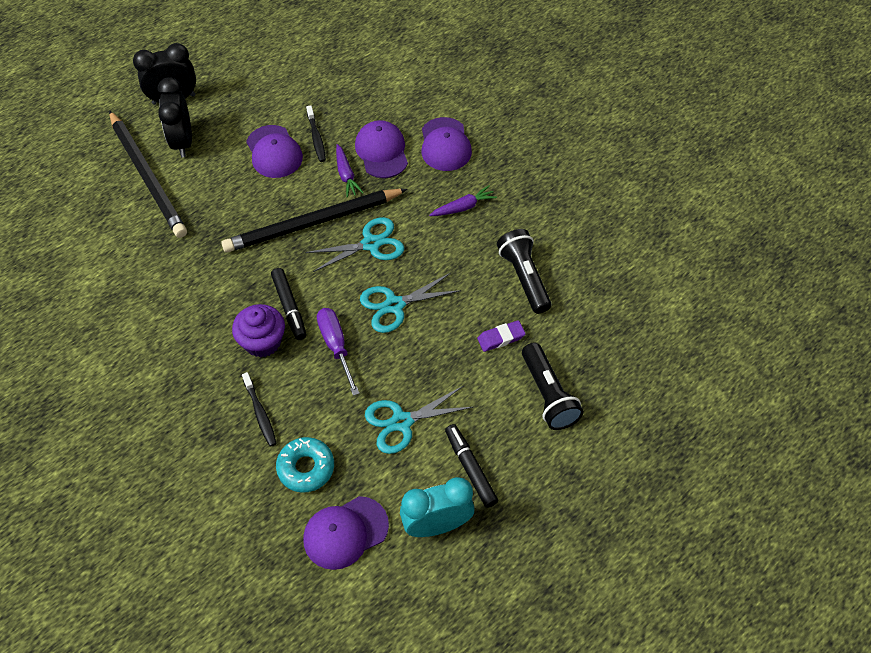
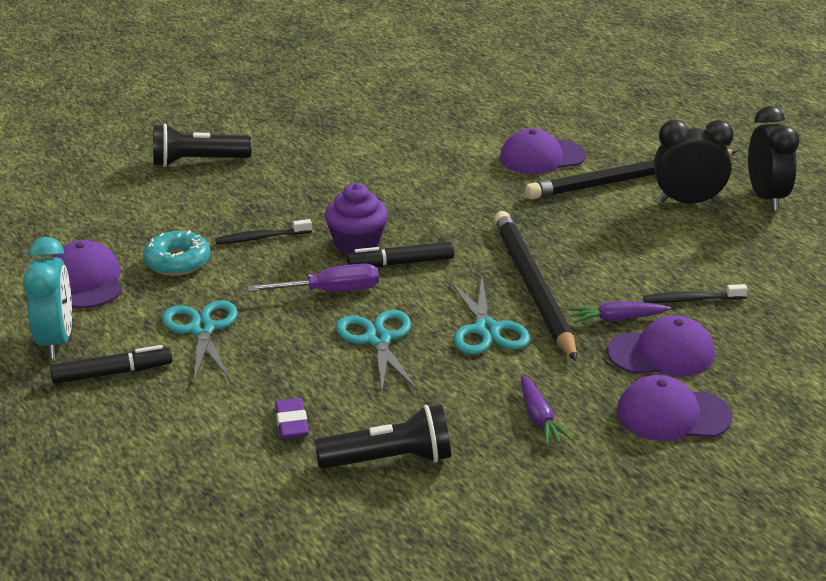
camera: 100 degrees right, 25 degrees down
(274, 152) = (666, 265): purple cap -> purple cap (542, 157)
(548, 395) = (182, 453): black flashlight -> black flashlight (197, 162)

